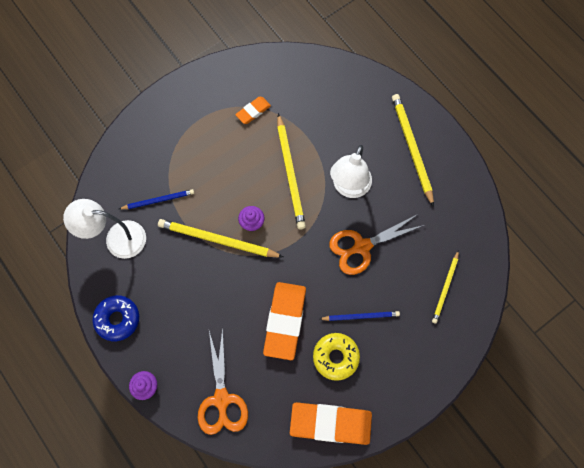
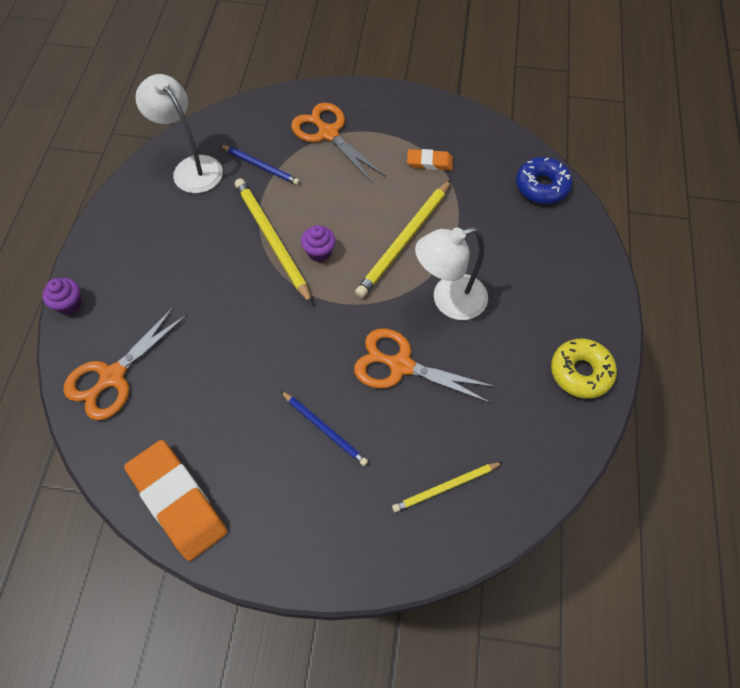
camera: 45 degrees right, 10 degrees down
(117, 319) = (115, 229): blue donut -> blue donut (542, 186)
(175, 143) = (328, 134): none -> orange scissors
(285, 321) = (248, 364): orange eraser -> none
(335, 357) = (256, 443): yellow donut -> yellow donut (580, 372)
(412, 149) = (558, 320): yellow pencil -> none

